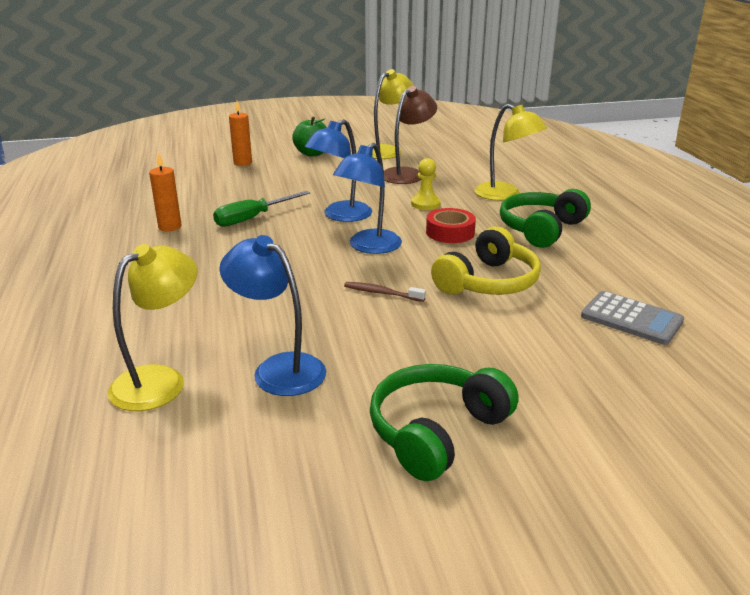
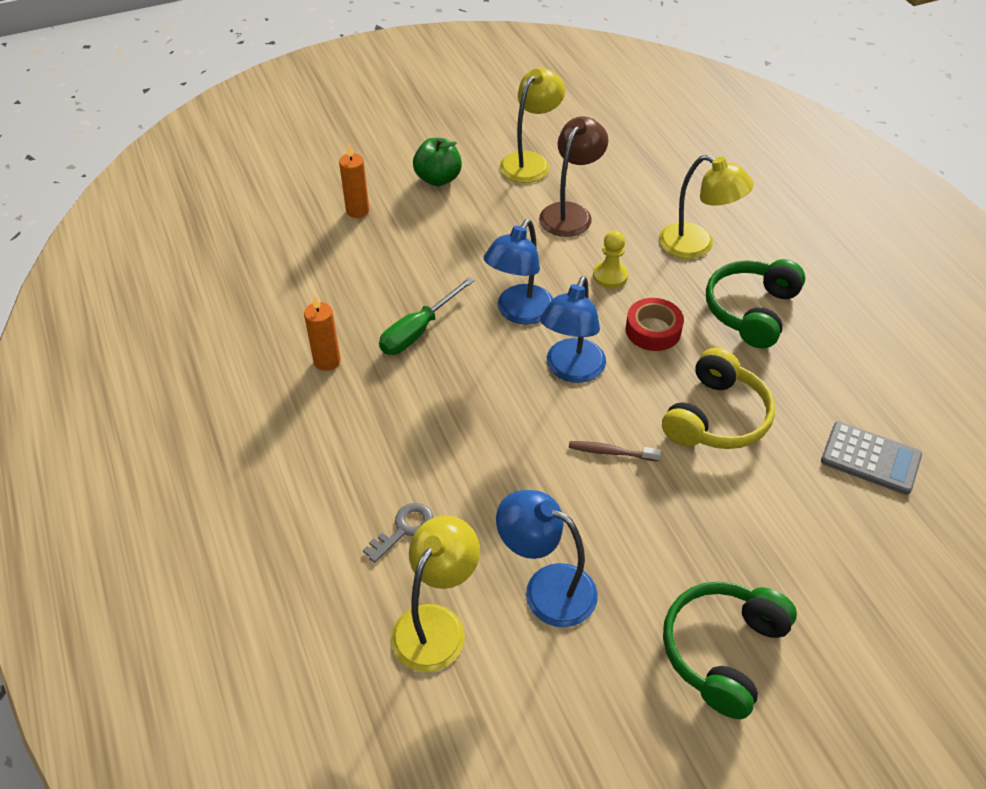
camera: 10 degrees left, 20 degrees up
(170, 319) = (404, 529): none -> grey key

